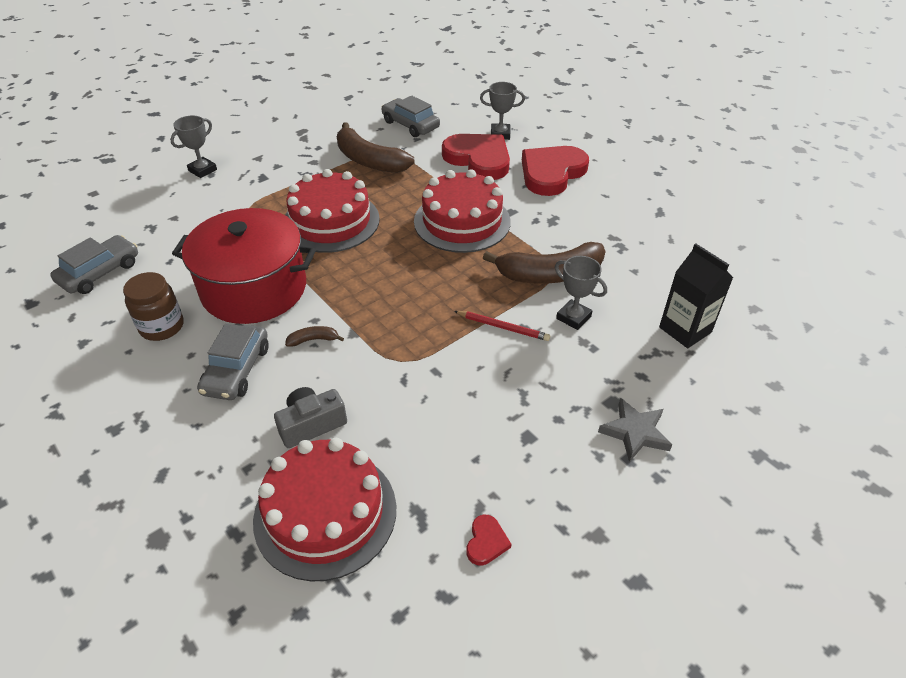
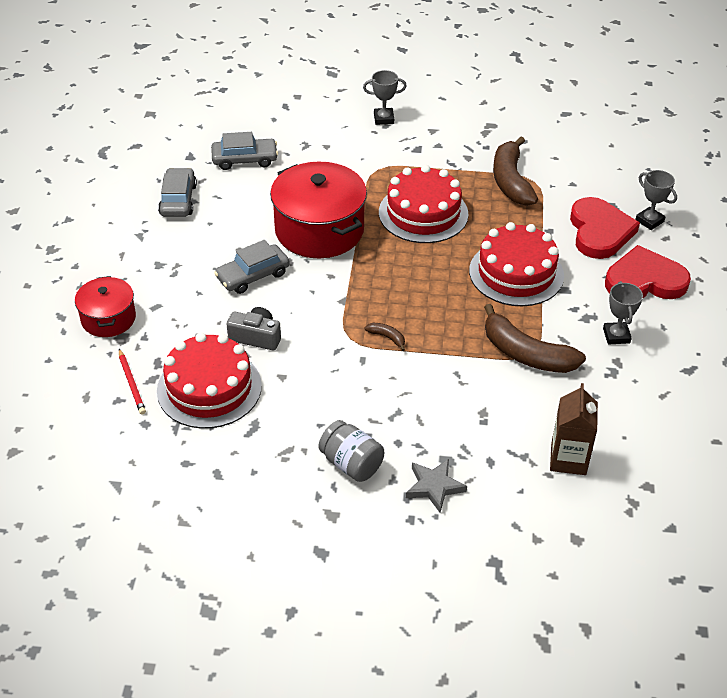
camera: 45 degrees right, 0 degrees up
(115, 530) = (108, 318): none -> red pot
(162, 327) = (242, 220): brown jar -> none
(313, 340) = (315, 288): brown banana -> brown banana (387, 337)
(410, 125) = (584, 168): grey car -> grey car (178, 200)
(486, 542) = (269, 468): red heart -> none
(502, 327) = (441, 364): red pencil -> red pencil (131, 383)
(548, 471) = (351, 464): none -> grey jar
(573, 317) = (499, 393): grey trophy -> grey trophy (616, 336)
(685, 330) = (568, 459): black carton -> brown carton

